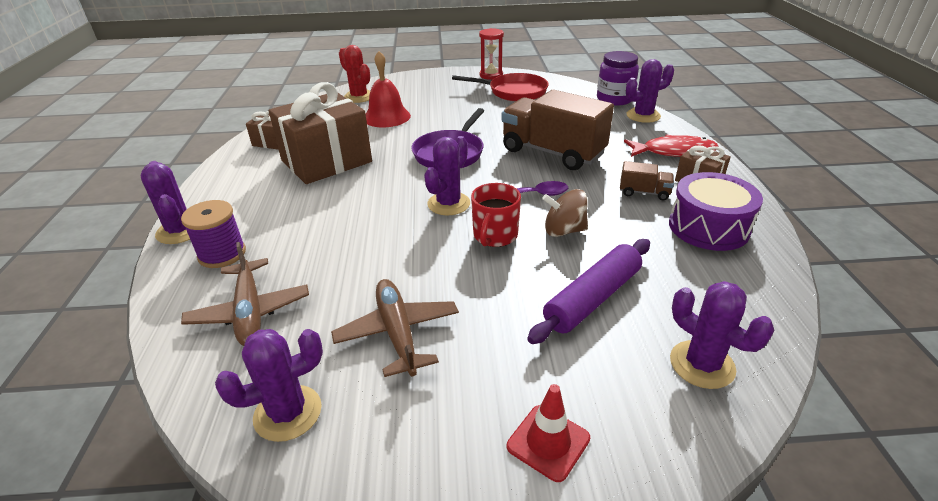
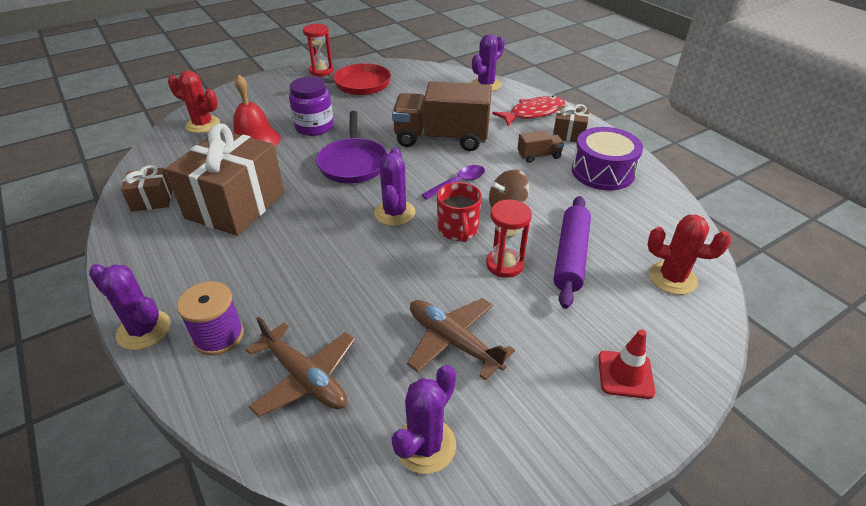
camera: 30 degrees left, 5 degrees up
(513, 282) = (504, 264): none -> red hourglass
(614, 99) = (451, 74): purple jar -> purple jar (314, 127)
(702, 364) = (672, 278): purple cactus -> red cactus

